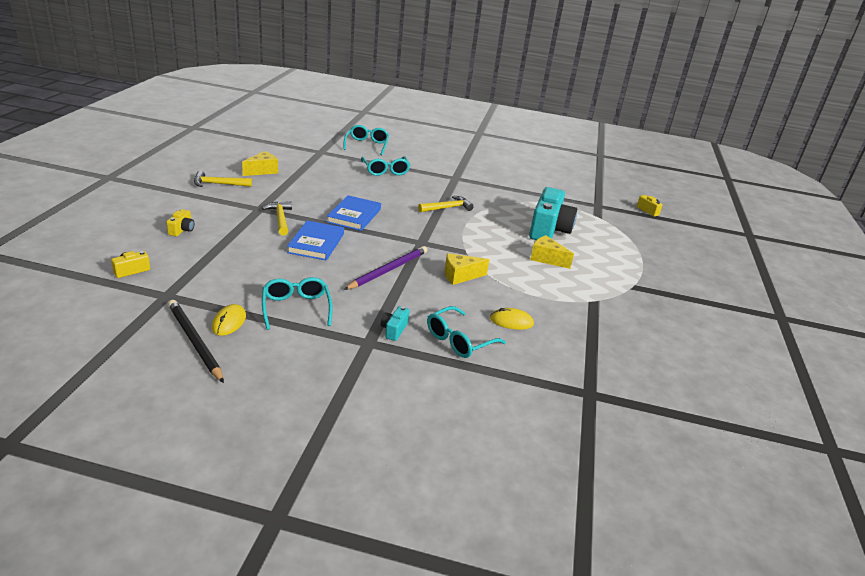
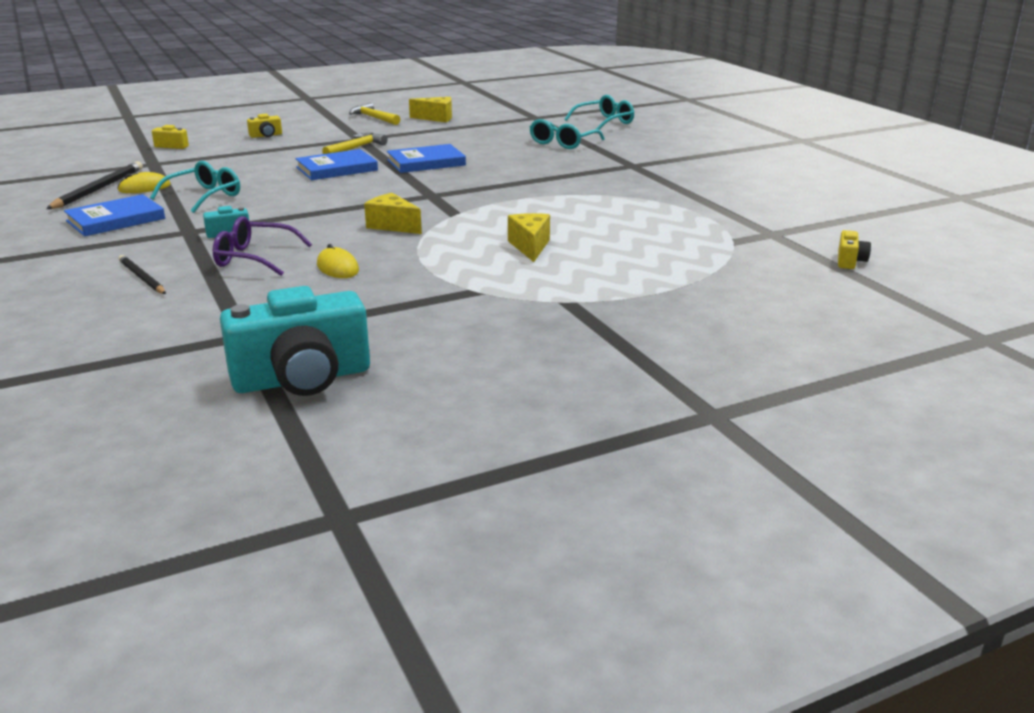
camera: 55 degrees right, 5 degrees down
(293, 361) = (116, 220): none -> blue book
(388, 270) = (341, 201): purple pencil -> none
(444, 394) = (142, 278): none -> black pencil
(447, 208) = (543, 182): yellow hammer -> none
(458, 340) = (253, 258): turquoise glasses -> purple glasses
(548, 230) = (614, 230): turquoise camera -> turquoise camera (302, 379)

